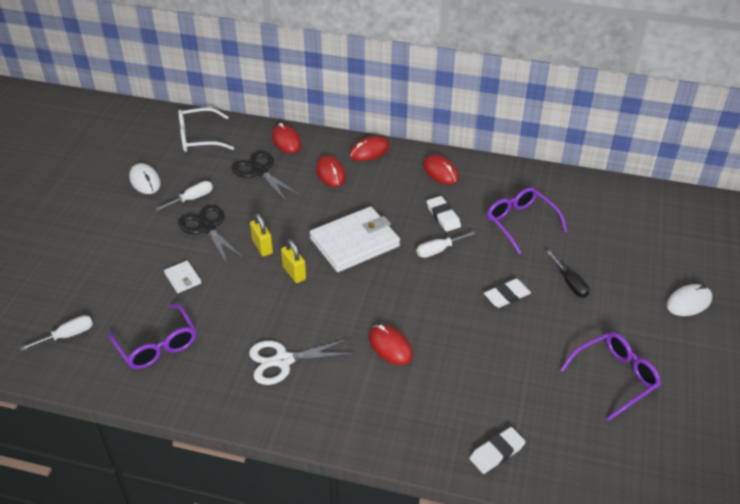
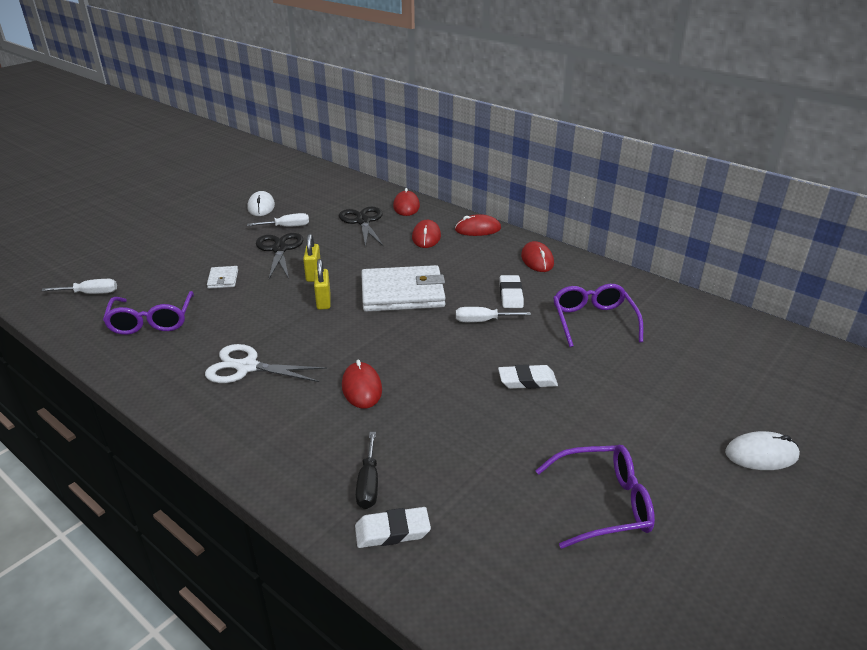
camera: 25 degrees right, 10 degrees down
(199, 138) = (333, 189): white glasses -> none
(570, 283) = (612, 390): black screwdriver -> black screwdriver (368, 484)

